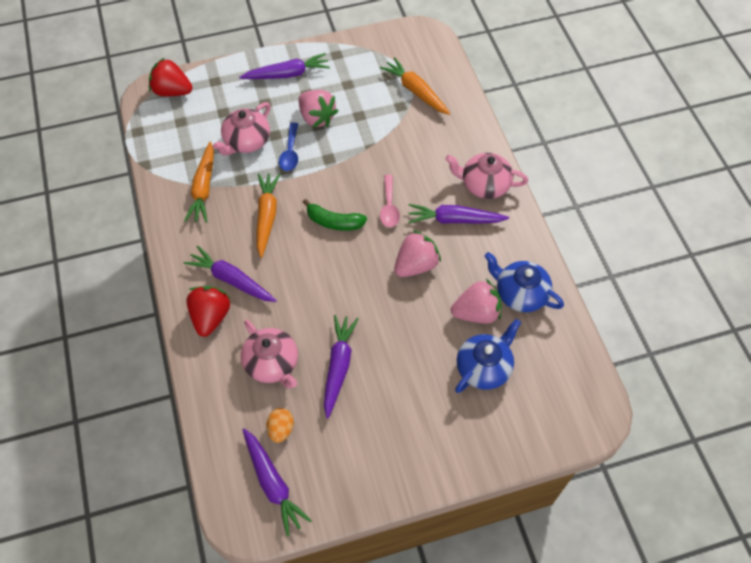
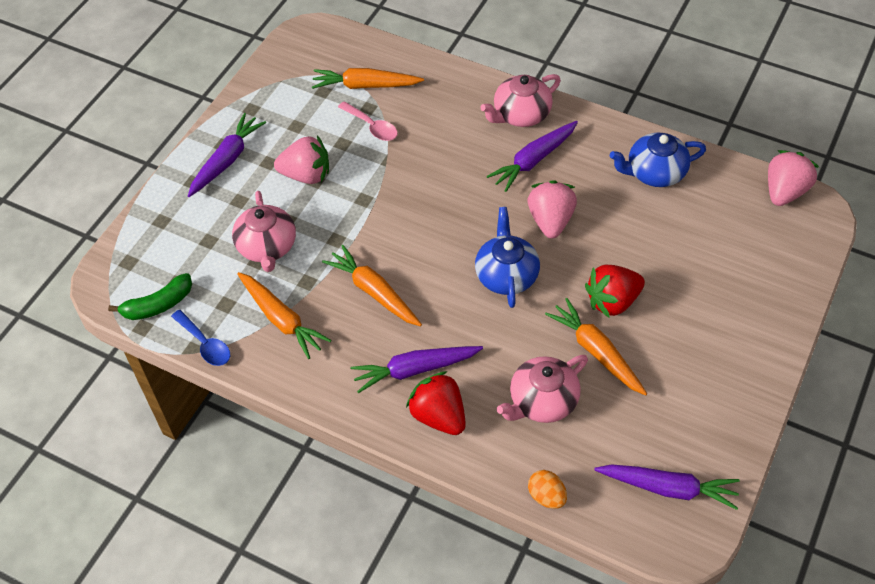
camera: 45 degrees left, 5 degrees down
(172, 91) = (129, 264): red strawberry -> red strawberry (612, 301)
(272, 364) = (542, 401): pink teapot -> pink teapot turned 135 degrees clockwise
(281, 429) = (618, 442): orange egg -> orange egg (546, 496)
(290, 152) = (322, 223): blue spoon -> blue spoon (205, 344)
(334, 222) = (438, 246): green banana -> green banana (158, 305)
(338, 366) = (596, 352): purple carrot -> orange carrot
(389, 207) = (468, 195): pink spoon -> pink spoon (372, 126)
(476, 313) = (642, 215): pink strawberry -> pink strawberry (784, 191)
(484, 367) = (701, 249): blue teapot -> blue teapot (506, 275)

